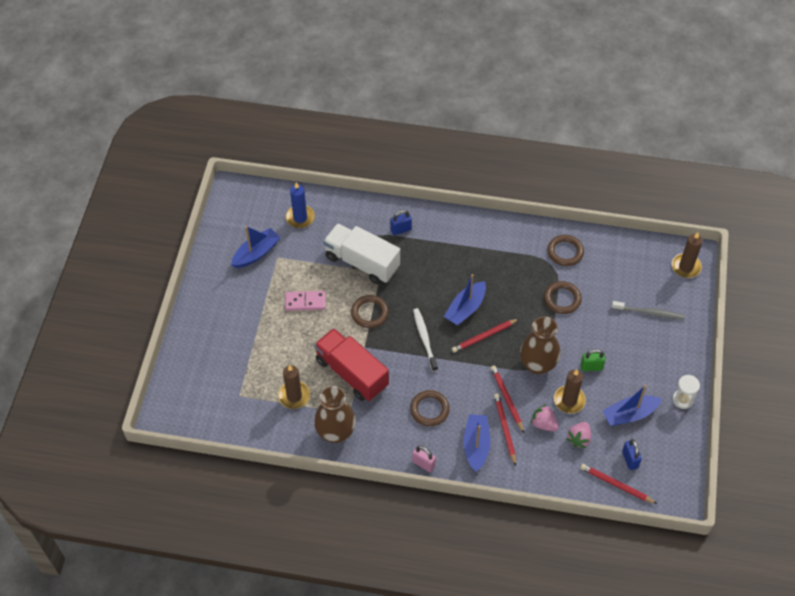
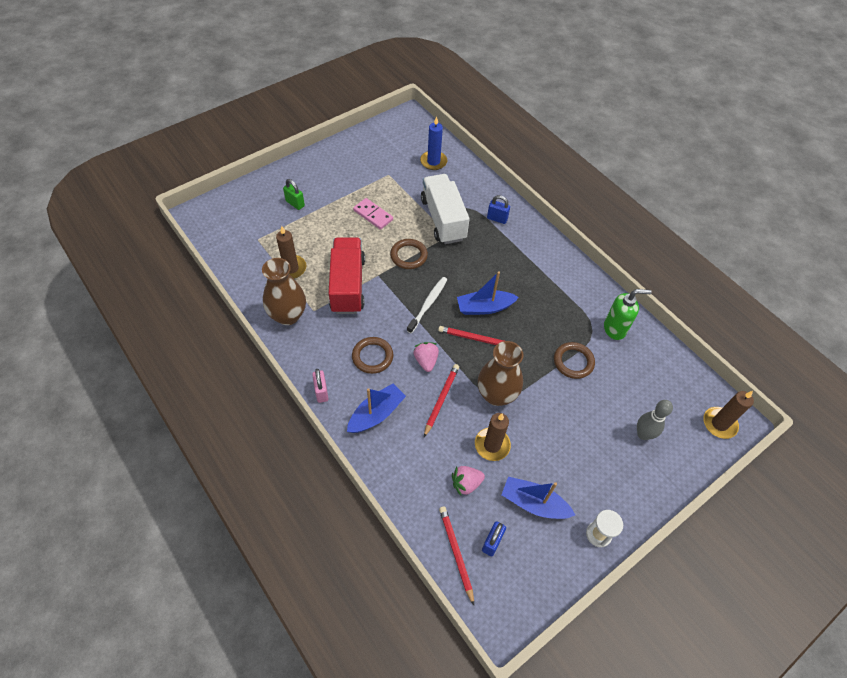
camera: 40 degrees right, 0 degrees up
(256, 253) = (378, 162): blue boat -> none
(505, 429) = (413, 421): red pencil -> none
(543, 424) = (449, 445): pink strawberry -> pink strawberry (426, 361)
(565, 252) = (615, 329): brown ring -> green soap dispenser
(591, 367) = (541, 434): green padlock -> green padlock (295, 203)
(649, 313) = (643, 434): grey toothbrush -> grey bowling pin

